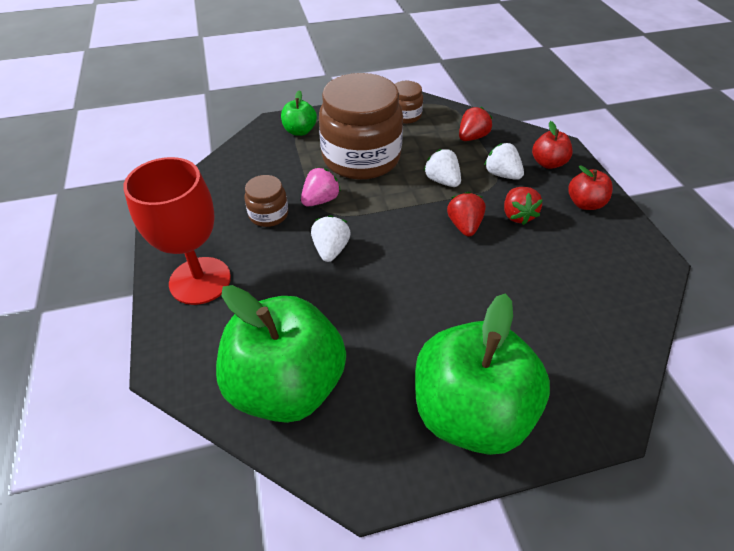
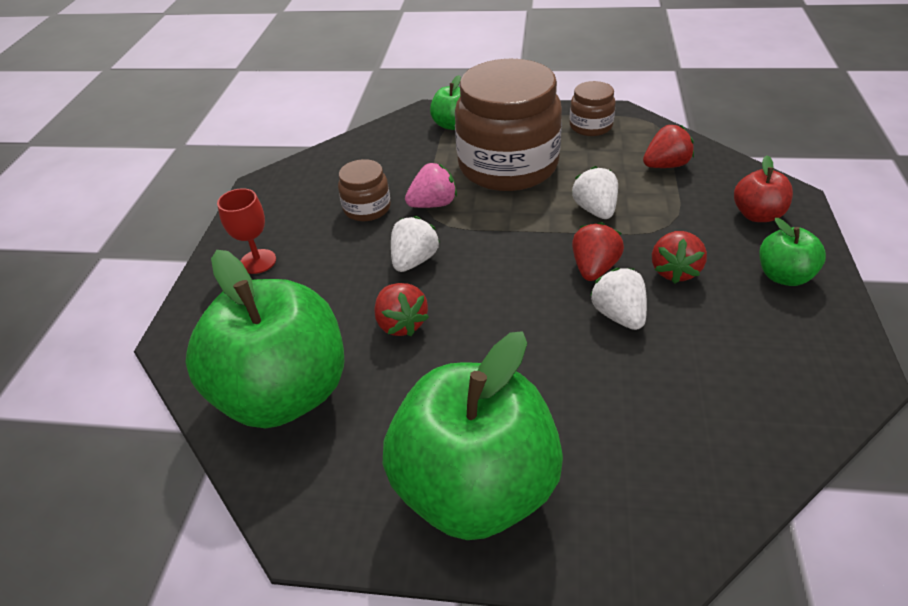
camera: 25 degrees right, 5 degrees down
(200, 280) = (258, 261): red goblet -> red goblet, size x0.51
(349, 303) = (401, 323): none -> red strawberry
(501, 174) = (681, 217): white strawberry -> white strawberry (618, 315)
(584, 203) = (783, 276): red apple -> green apple

